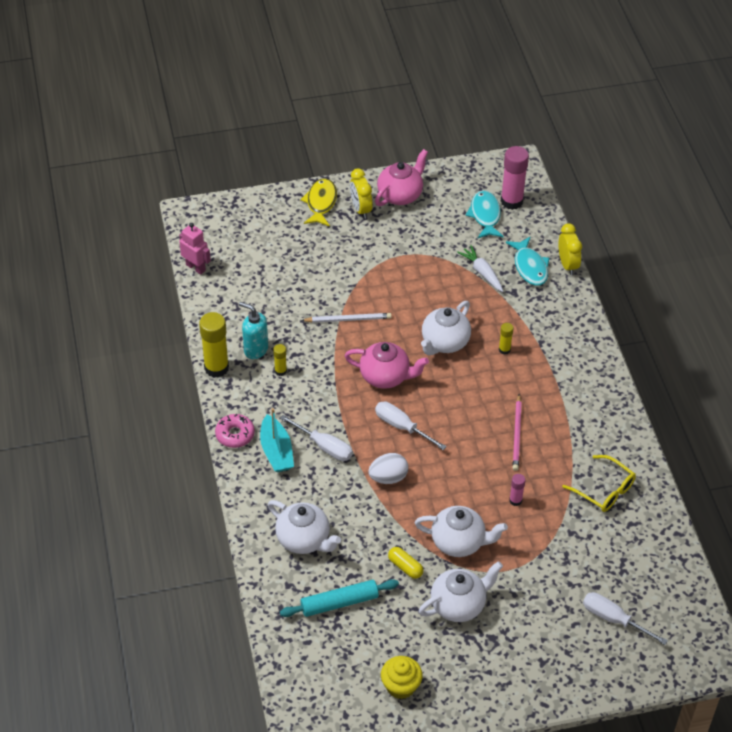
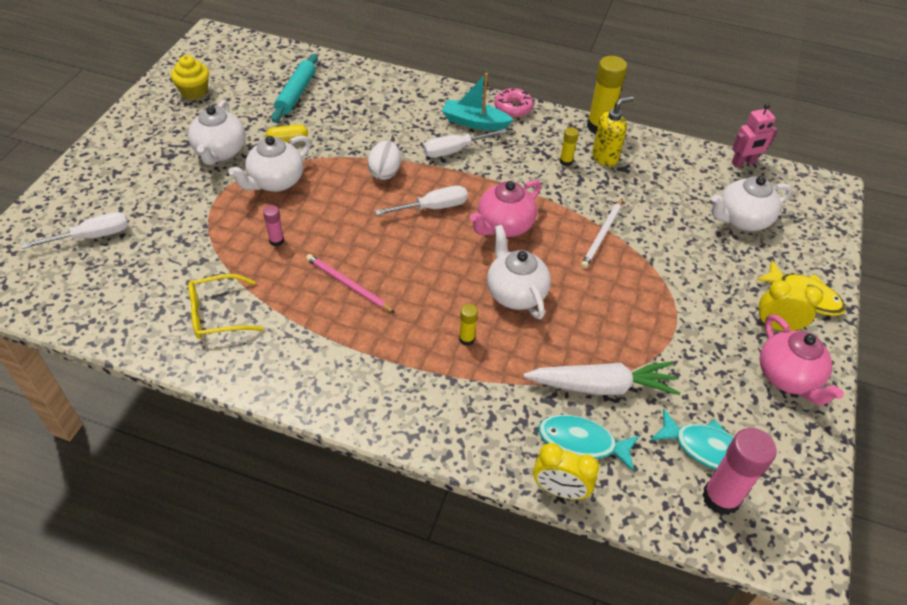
camera: 120 degrees right, 0 degrees up
(255, 349) = (605, 157): turquoise soap dispenser -> yellow soap dispenser
(304, 539) = (372, 100): white teapot -> white teapot (742, 220)
(482, 272) = (602, 386): white carrot -> white carrot, size x1.57

